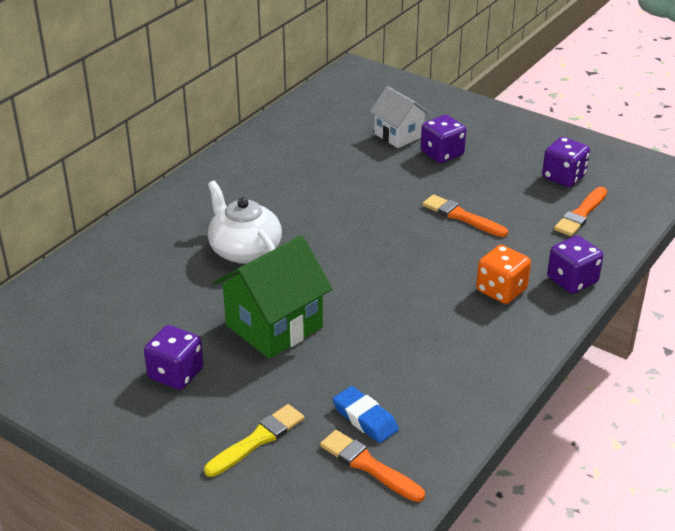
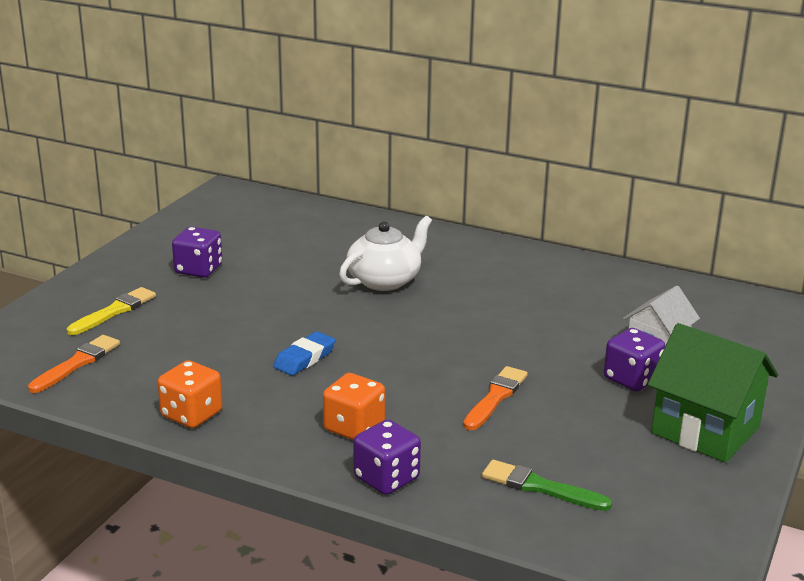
camera: 80 degrees right, 10 degrees down
(257, 440) = (114, 311): yellow brush -> yellow brush turned 90 degrees counterclockwise
(274, 326) = (269, 305): green house -> green house (705, 430)
(365, 418) = (139, 358): blue eraser -> blue eraser (304, 358)
(475, 382) = (191, 414): none -> orange dice
(563, 177) = (628, 473): purple dice -> none
(581, 214) = (540, 487): orange brush -> green brush

